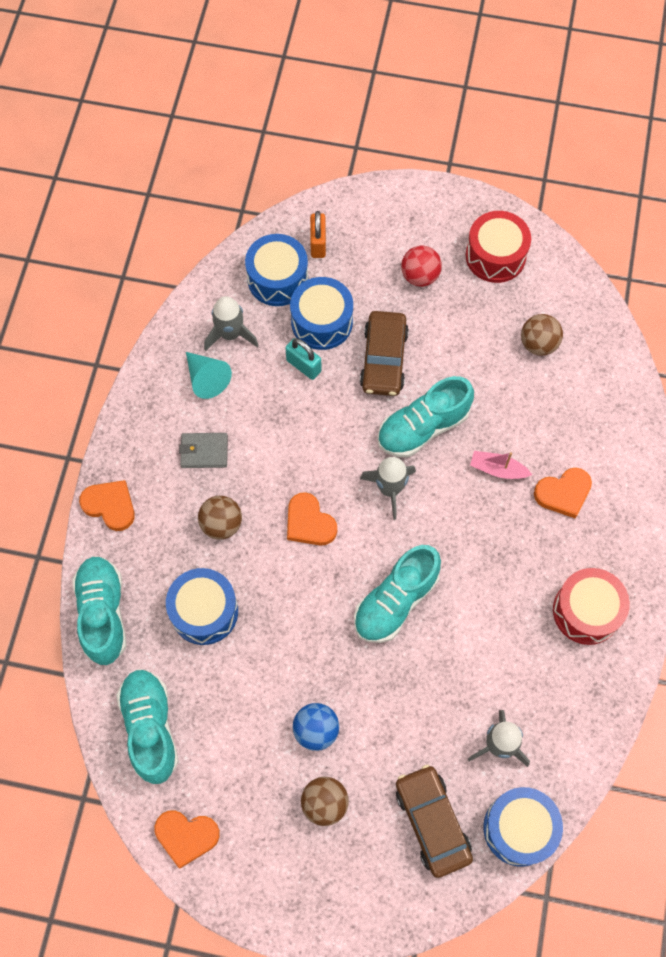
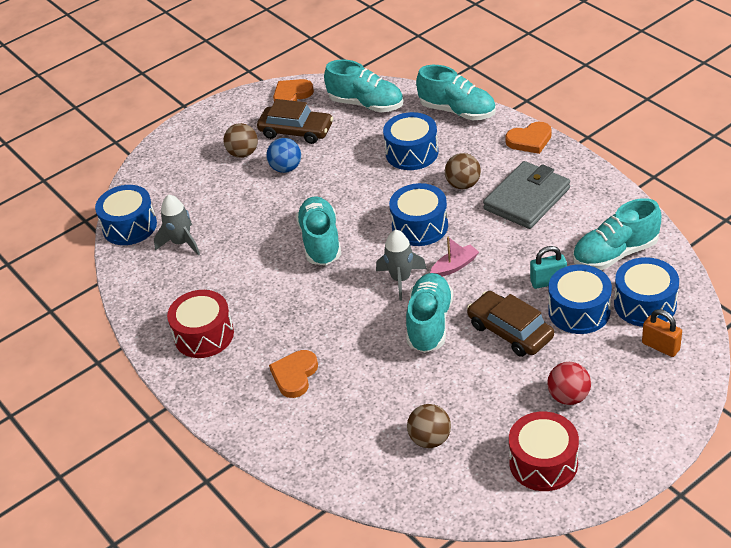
camera: 135 degrees right, 25 degrees down
(204, 451) = (527, 199): grey wallet -> grey wallet, size x1.85
(206, 379) = (586, 224): turquoise cone -> none
(230, 334) = (615, 254): grey rocket -> turquoise shoe
(309, 523) = (420, 226): orange heart -> blue drum
(432, 822) = (179, 192): brown car -> brown car (296, 131)
(497, 469) = (353, 348): pink boat -> pink boat (455, 266)

